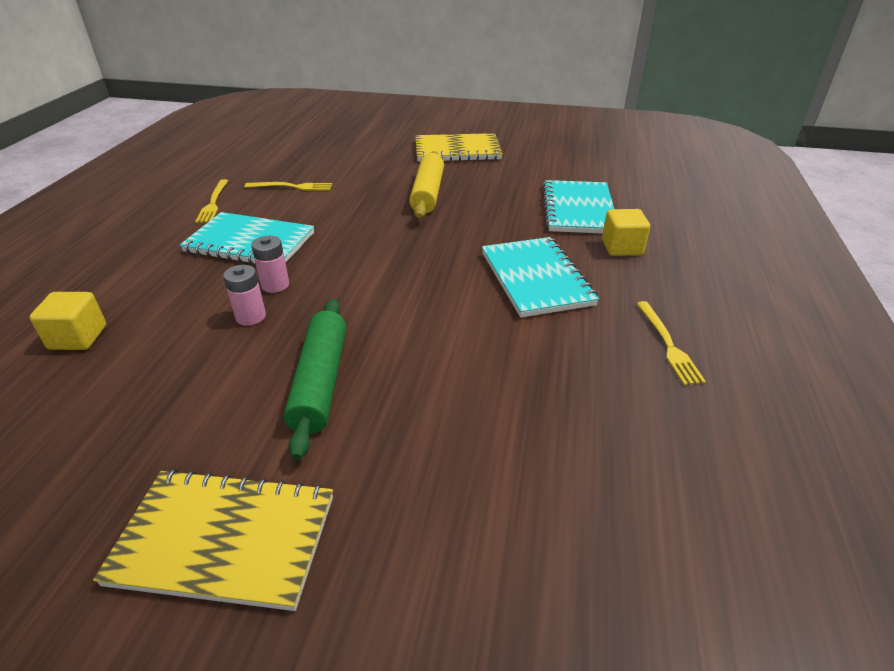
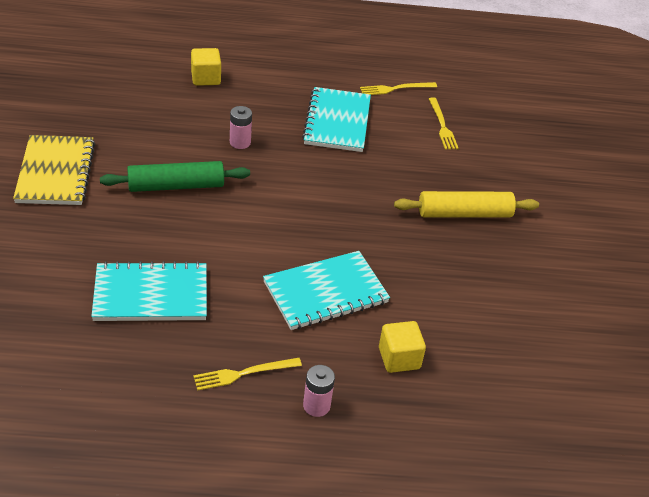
camera: 75 degrees right, 5 degrees up
(275, 285) = (281, 146): pink battery -> pink battery (316, 406)
(457, 150) = (582, 229): yellow notebook -> none
(578, 209) = (471, 329): turquoise notebook -> turquoise notebook (151, 294)

